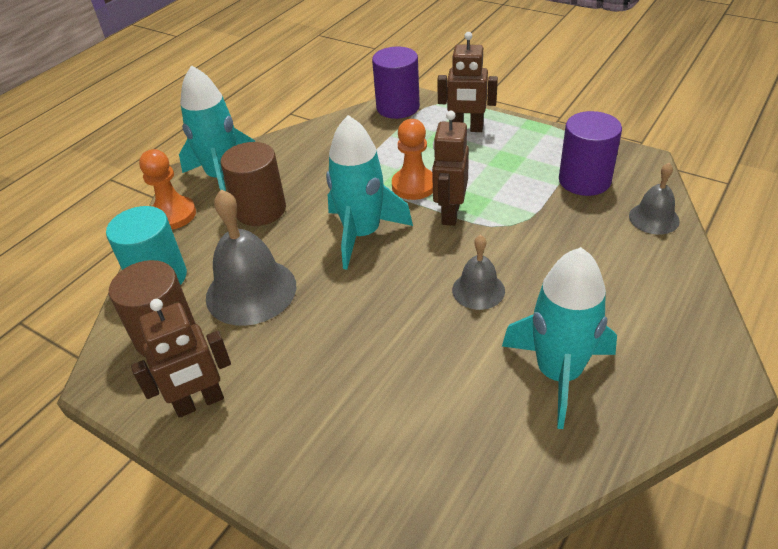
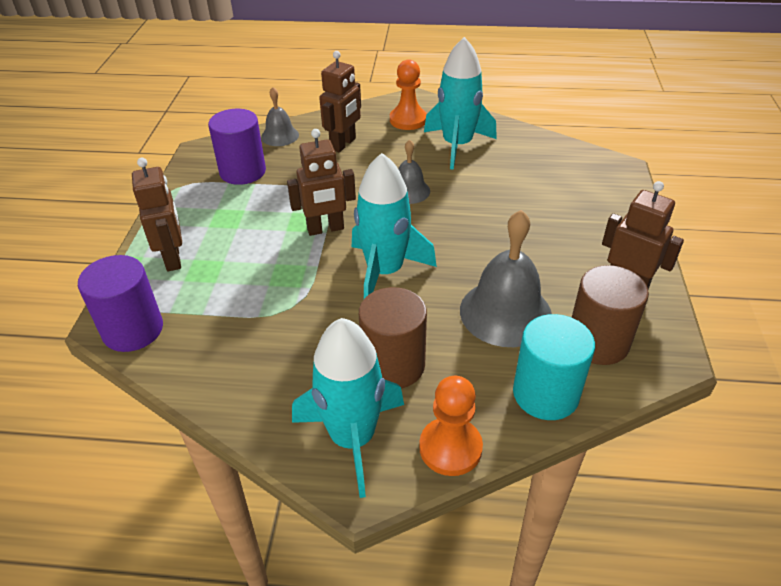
camera: 120 degrees left, 0 degrees up
(414, 185) = (293, 264): orange pawn -> orange pawn (408, 120)
(611, 264) = (343, 144): none -> brown robot

